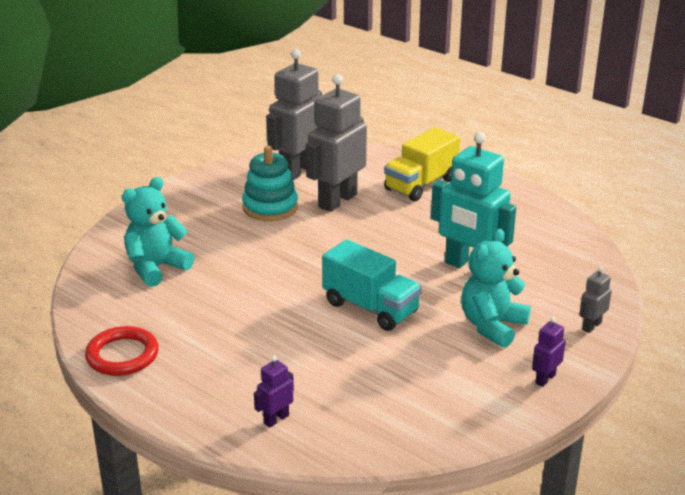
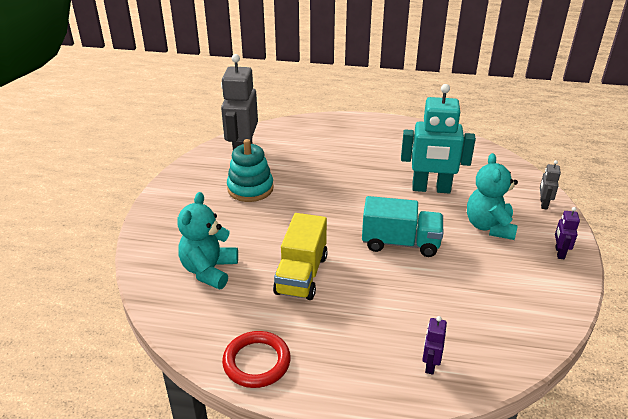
camera: 30 degrees left, 5 degrees up
(337, 200) = (293, 168): grey robot -> none
(421, 185) = (338, 138): yellow truck -> yellow truck (301, 274)

